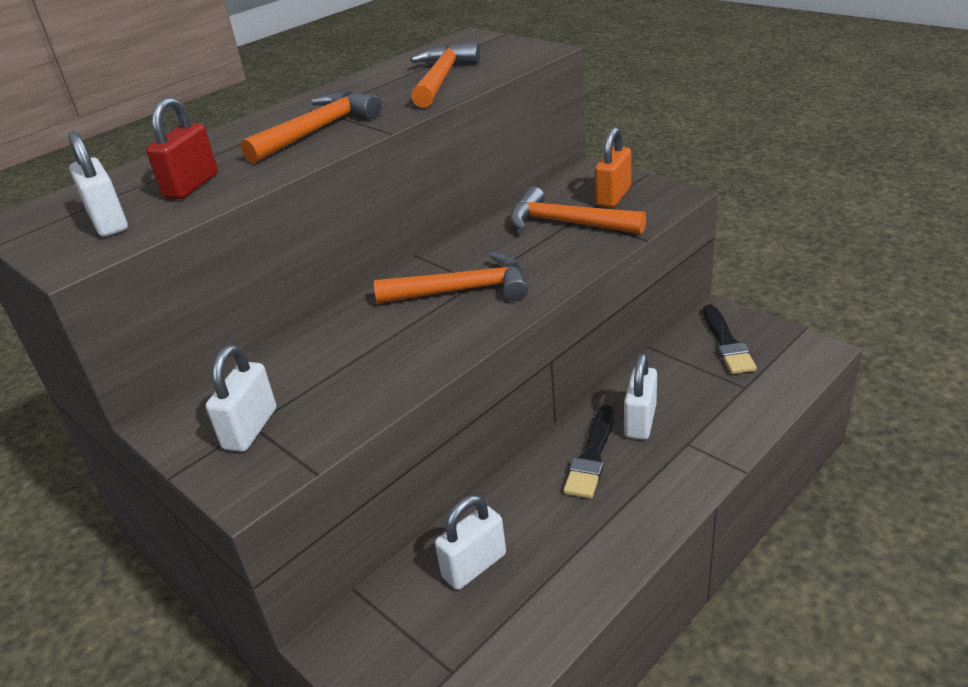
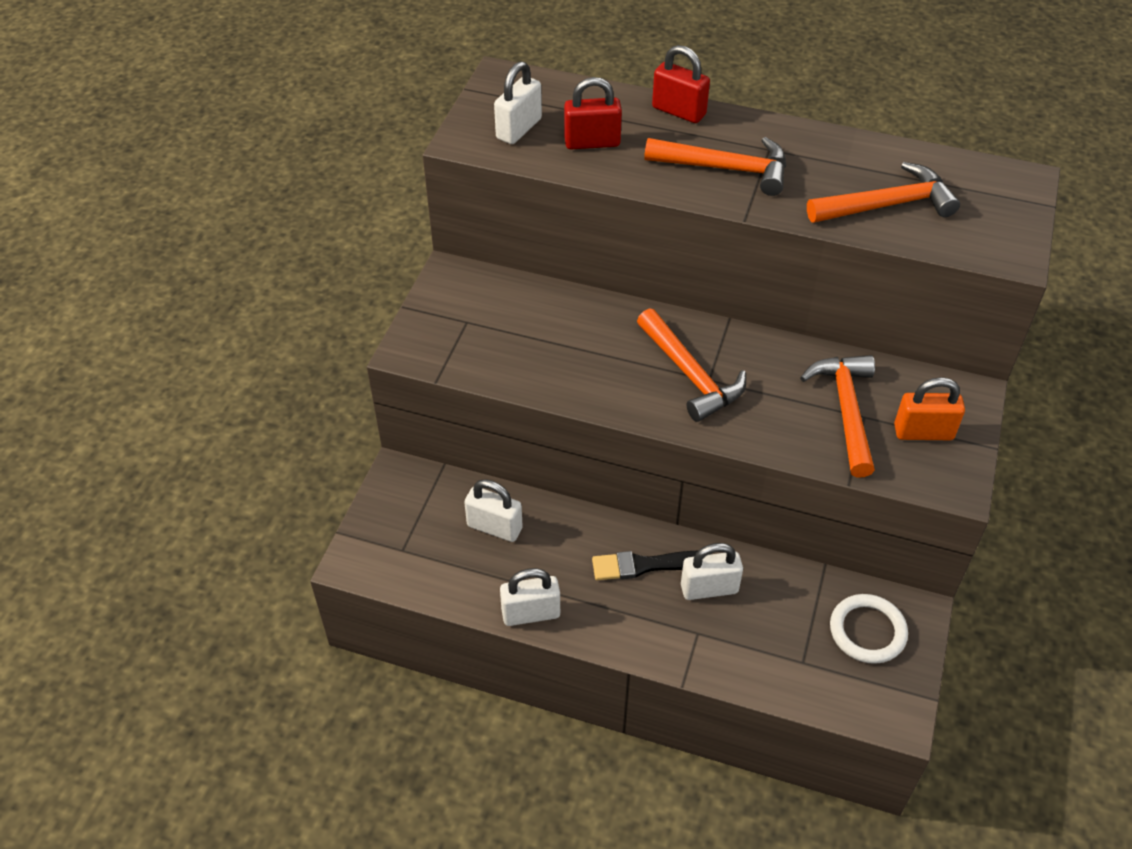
camera: 60 degrees right, 15 degrees up
(215, 139) = (679, 111): none -> red padlock
(250, 429) = (462, 323): white padlock -> white padlock (531, 613)
(726, 343) = (867, 631): black brush -> white ring

